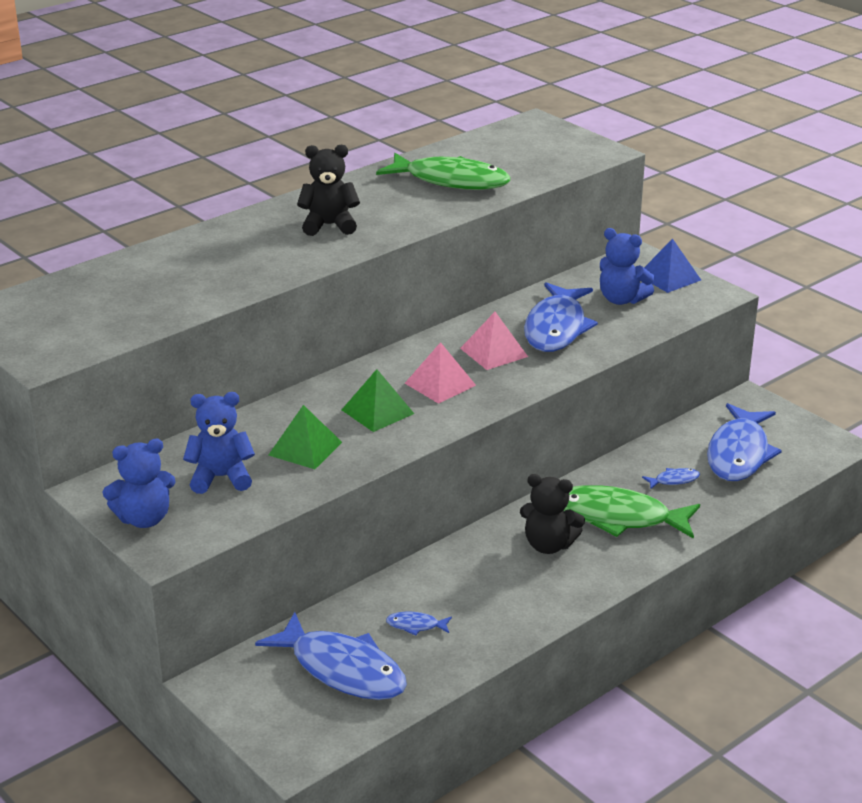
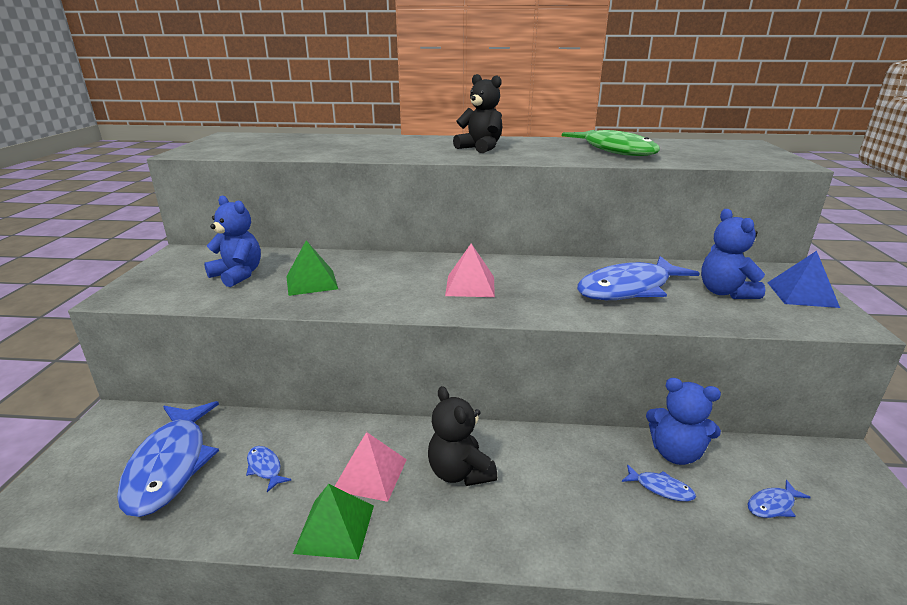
camera: 45 degrees right, 5 degrees down
(144, 519) = (158, 276): blue teddy bear -> blue teddy bear (675, 453)
(377, 411) = (397, 283): green pyramid -> green pyramid (335, 528)
(494, 352) = (548, 284): pink pyramid -> pink pyramid (370, 474)
(618, 517) = (556, 489): green fish -> none
(739, 453) = (773, 505): blue fish -> blue fish, size x0.41

